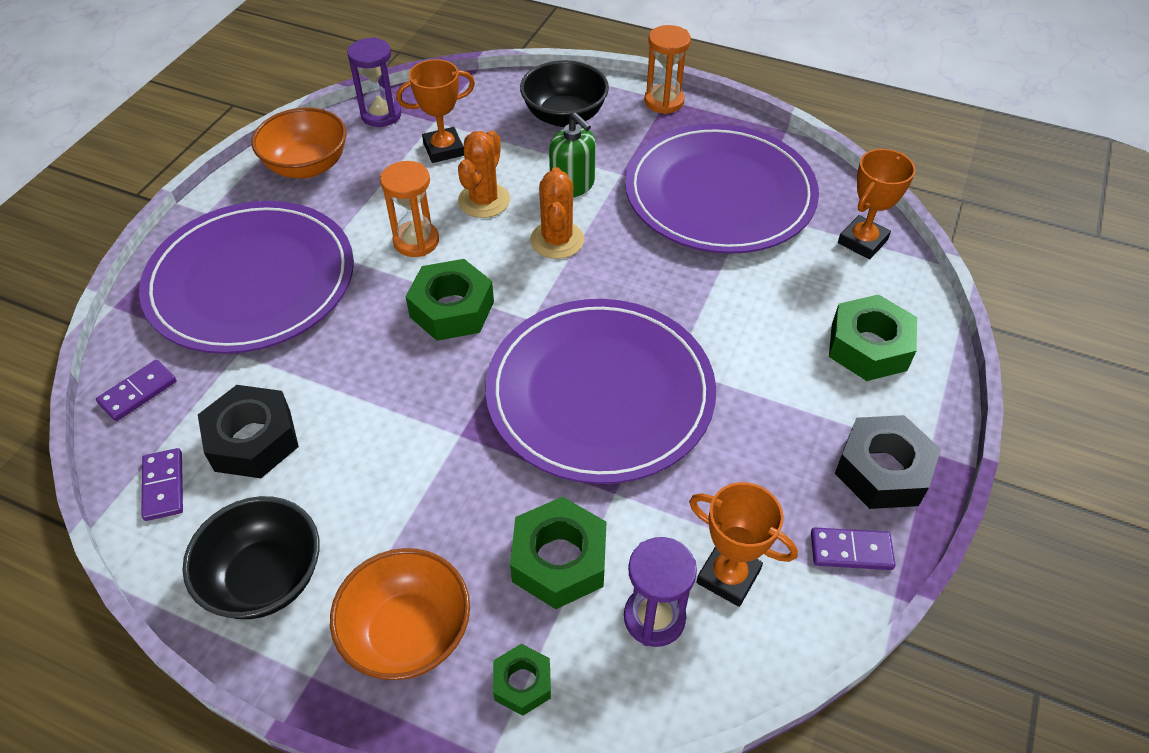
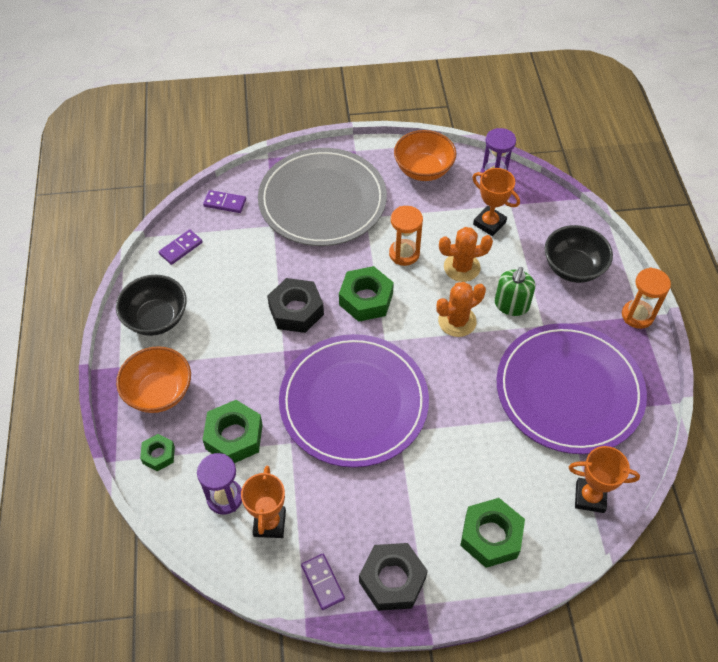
camera: 60 degrees right, 5 degrees up
(251, 281) = (322, 200): purple plate -> grey plate
(253, 440) = (226, 265): black nut -> black nut (296, 310)

